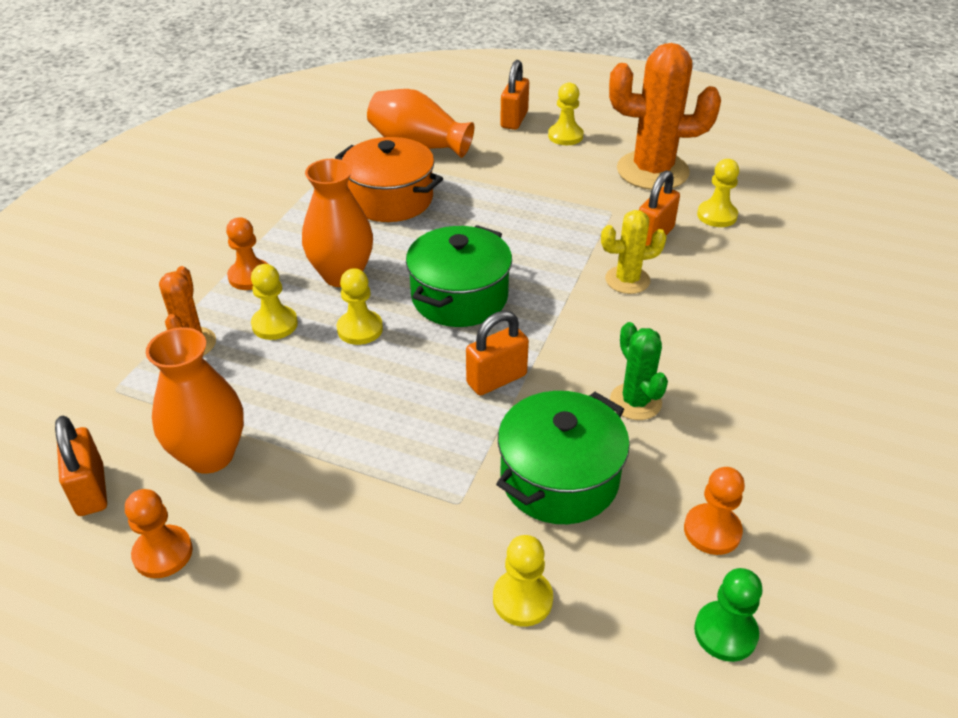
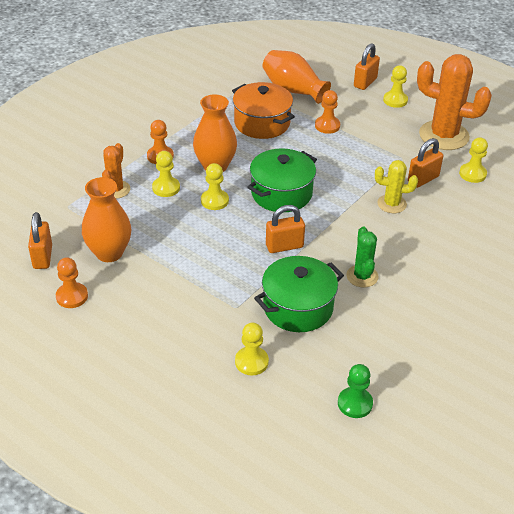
camera: 15 degrees right, 0 degrees up
(712, 531) = (373, 354): orange pawn -> orange pawn (327, 126)

